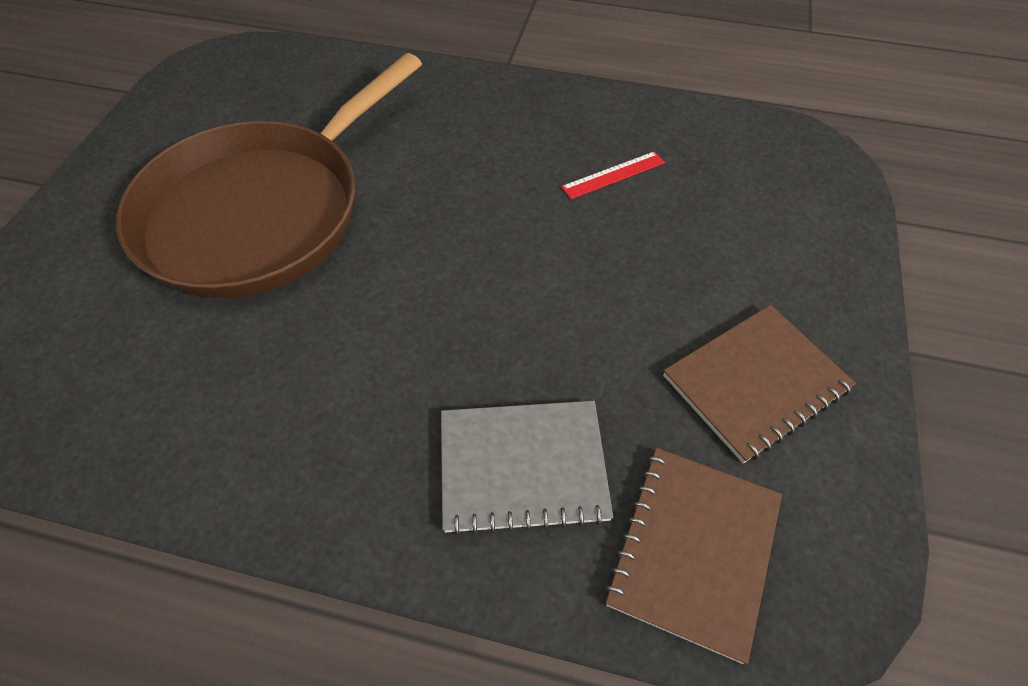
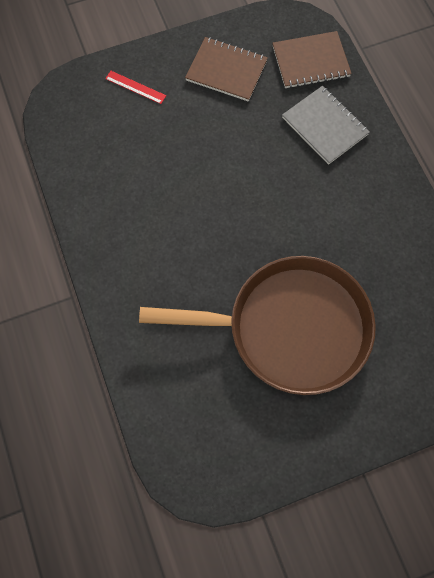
camera: 125 degrees left, 15 degrees up
(613, 175) = (140, 180): red ruler -> red ruler (135, 87)

